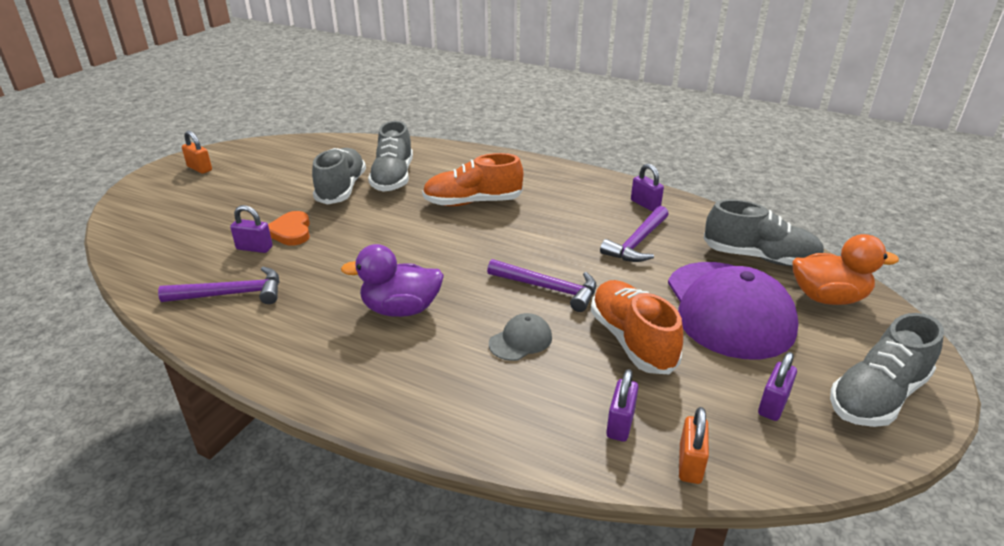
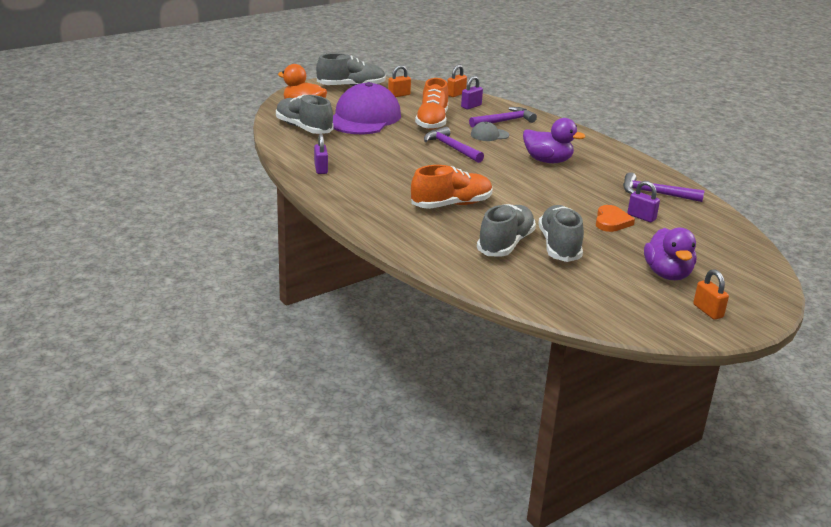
camera: 155 degrees left, 5 degrees down
(231, 190) = (667, 274): none -> purple duck
(341, 189) = (559, 246): grey shoe -> grey shoe turned 150 degrees clockwise
(472, 202) = (451, 205): orange shoe -> orange shoe turned 45 degrees counterclockwise
(637, 243) = (364, 152): purple hammer -> purple hammer (504, 121)
(773, 405) = (399, 95): purple padlock -> orange padlock

